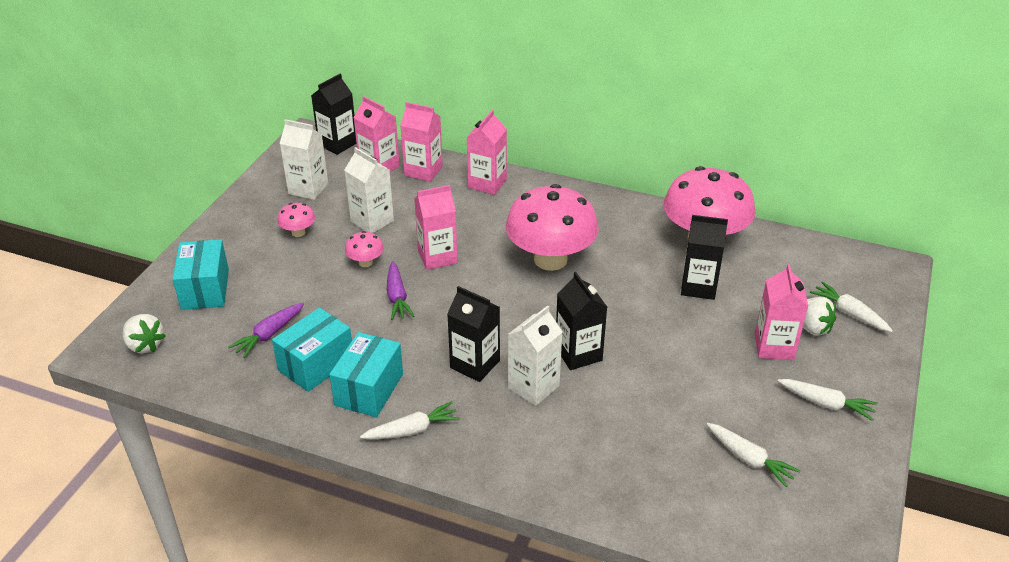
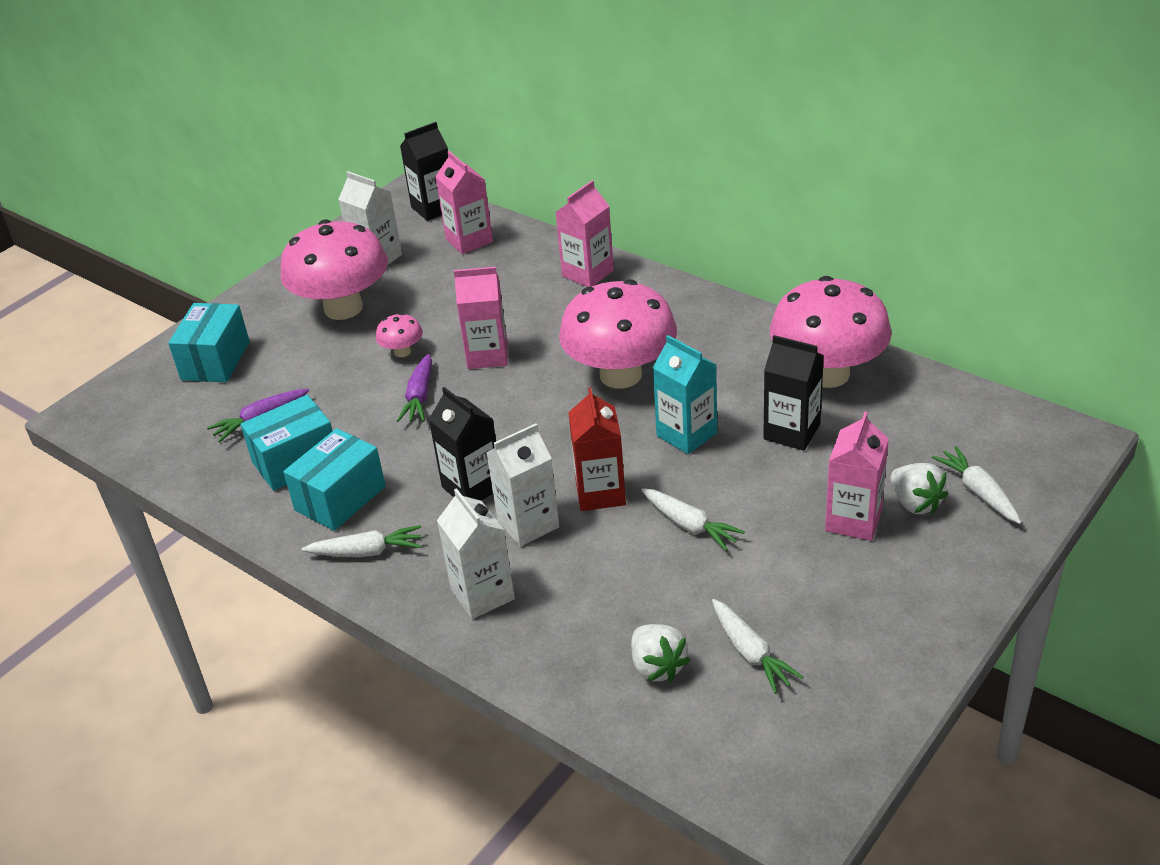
camera: 20 degrees right, 0 degrees up
(145, 345) = (128, 414): white strawberry -> white strawberry (657, 666)
(298, 232) = (343, 308): pink mushroom -> pink mushroom, size x2.36
(372, 221) = (432, 304): white carton -> white carton (482, 594)
(423, 171) = (518, 250): pink carton -> none
(578, 354) = (600, 493): black carton -> red carton
(622, 299) = (686, 434): none -> turquoise carton
(826, 404) = (886, 602): white carrot -> white carrot (690, 525)

